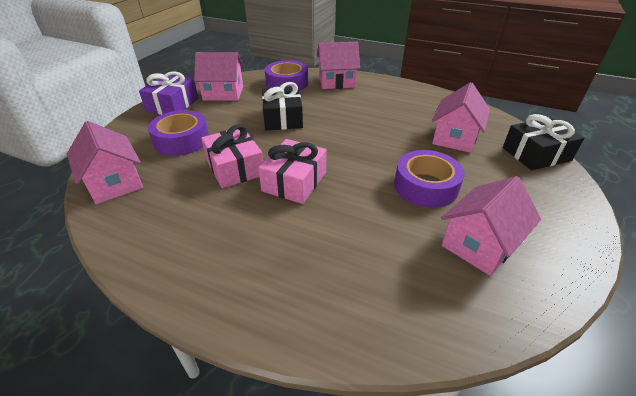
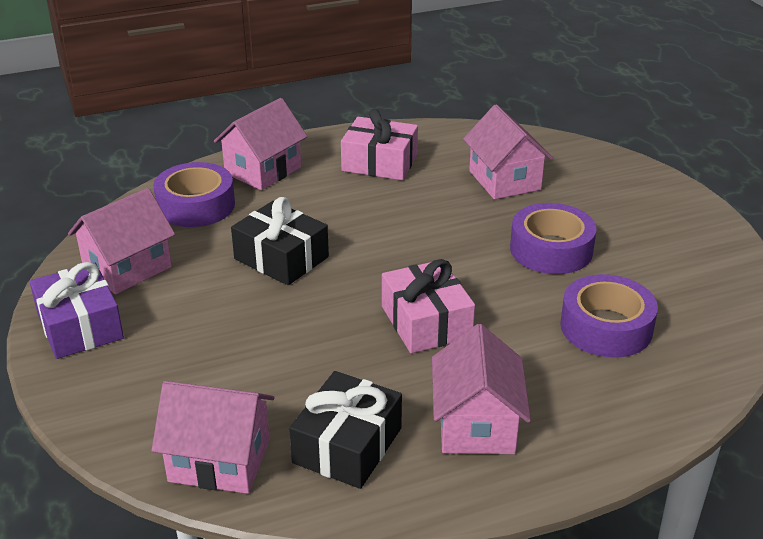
camera: 45 degrees left, 5 degrees down
(181, 140) = (200, 361): purple tape -> purple tape (606, 327)
(235, 167) = (335, 349): pink gift -> pink gift (379, 163)
(479, 244) = (659, 277): pink house -> pink house (476, 425)
(536, 154) = (594, 160): black gift -> black gift (347, 445)

